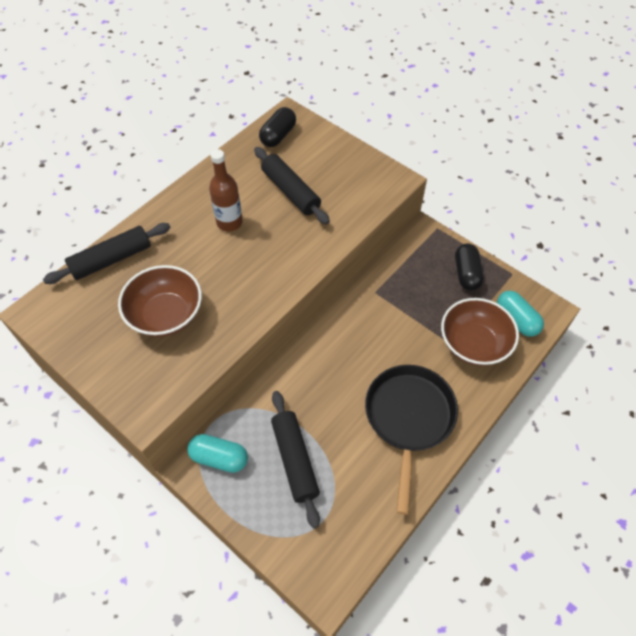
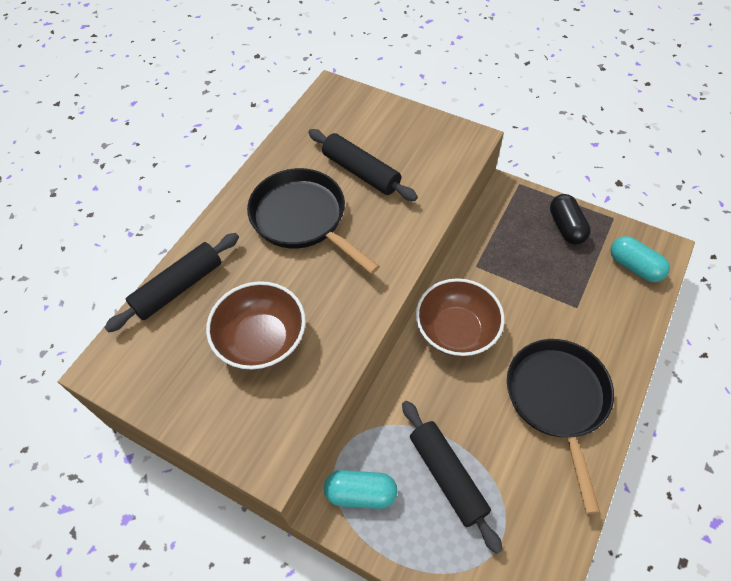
camera: 10 degrees left, 0 degrees up
(229, 222) = (303, 219): brown bottle -> black pan
(278, 135) = (328, 113): black capsule -> none
(473, 344) = (599, 302): brown bowl -> brown bowl (456, 331)

